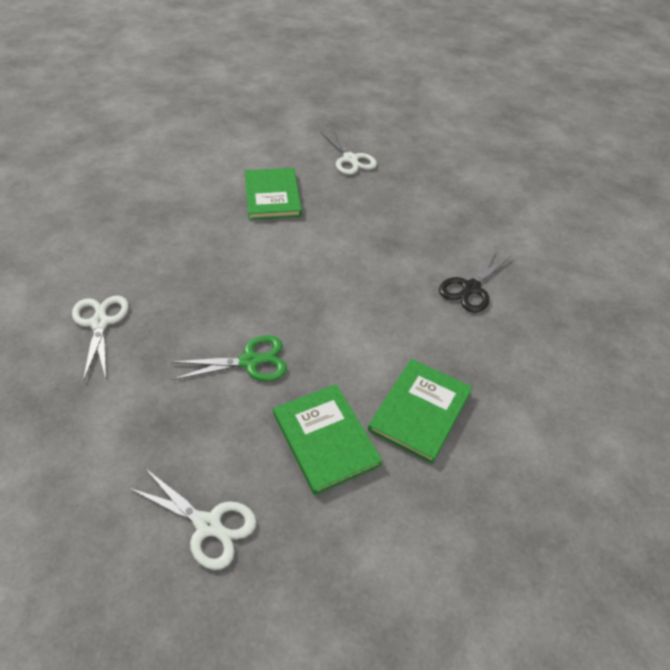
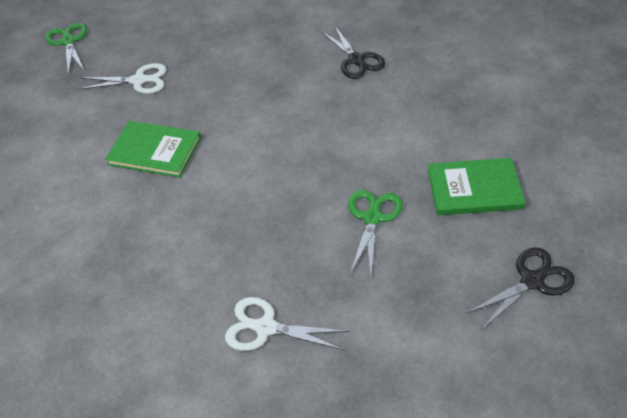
camera: 60 degrees left, 0 degrees up
(208, 525) = (532, 281): white scissors -> black scissors
(373, 108) = (68, 42): none -> green scissors
(420, 411) = (467, 127): green book -> none

